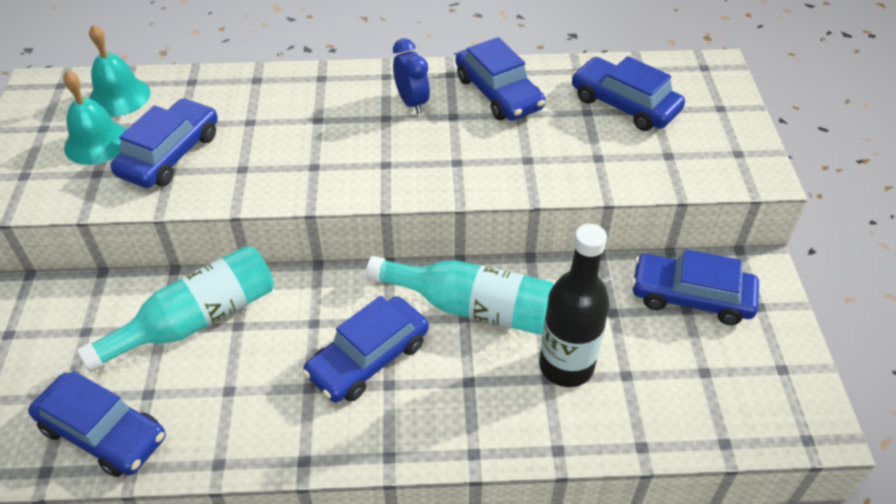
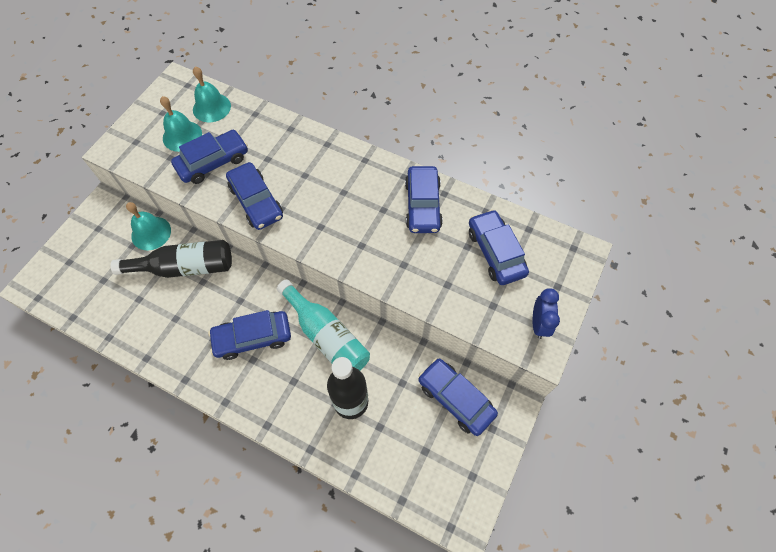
camera: 30 degrees right, 15 degrees up
(103, 433) = (107, 310): blue car -> blue car (256, 201)
(107, 302) = (151, 233): none -> turquoise bell
(196, 320) = (185, 267): turquoise bottle -> black bottle
(412, 103) = (366, 188): blue clock -> blue clock (539, 324)

